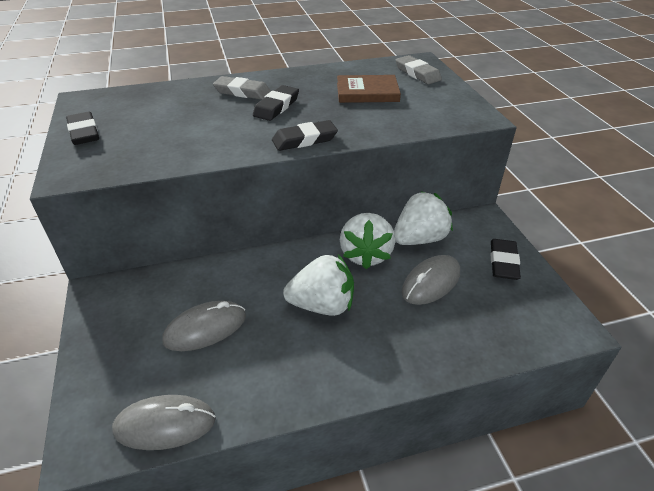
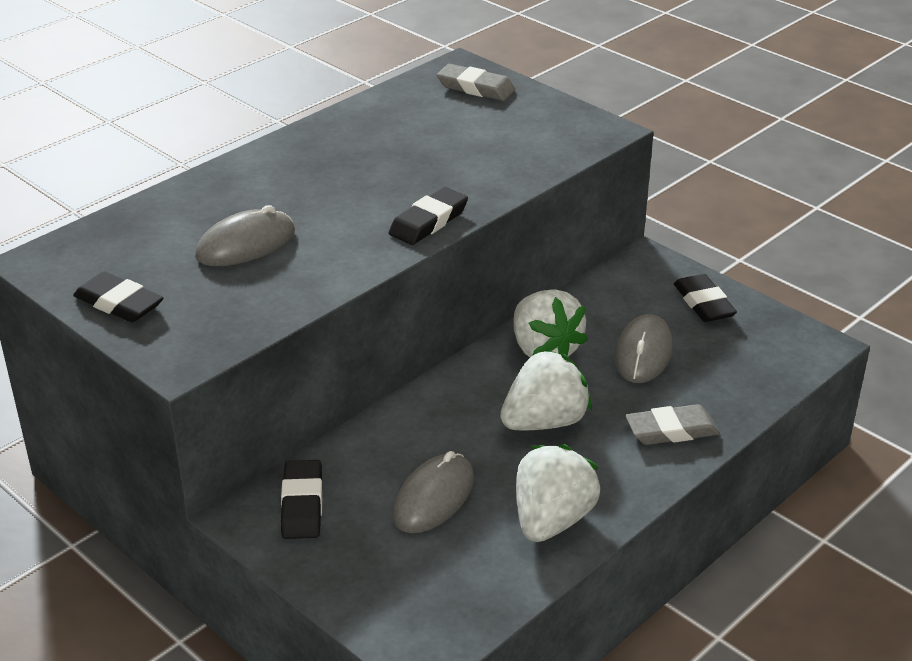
camera: 30 degrees left, 5 degrees down
(165, 425) = (487, 596): grey mouse -> grey mouse (246, 245)
(242, 92) = (269, 181): grey eraser -> grey eraser (671, 430)
(276, 107) = (342, 189): black eraser -> black eraser (302, 504)
(367, 92) = (438, 134): brown book -> none
(419, 239) = (591, 310): white strawberry -> white strawberry (552, 520)

